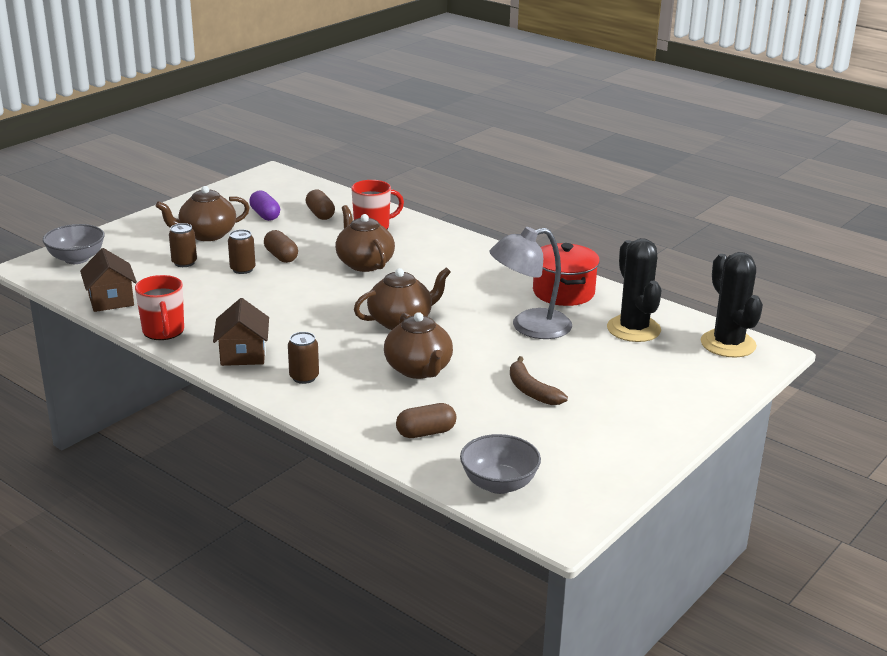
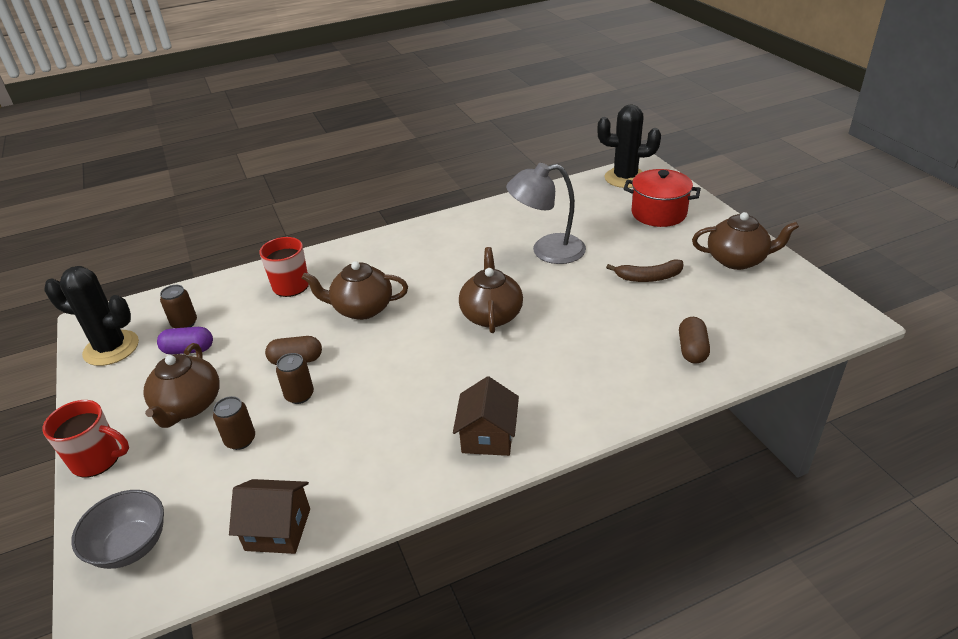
camera: 60 degrees left, 10 degrees up
(163, 331) = (394, 493): red mug -> red mug (97, 459)
(243, 354) = (488, 436): brown house -> brown house turned 75 degrees clockwise
(304, 377) = (559, 402): brown can -> brown can (184, 323)
(320, 214) = (229, 311): brown capsule -> none
(418, 369) = (584, 326): brown teapot -> brown teapot (737, 260)
(499, 484) = (784, 331): grey bowl -> none
(529, 327) = (547, 251): grey lamp -> grey lamp turned 75 degrees clockwise
(563, 292) = (502, 220): red pot -> red pot (658, 213)
(633, 329) = (581, 207): black cactus -> black cactus (111, 348)

